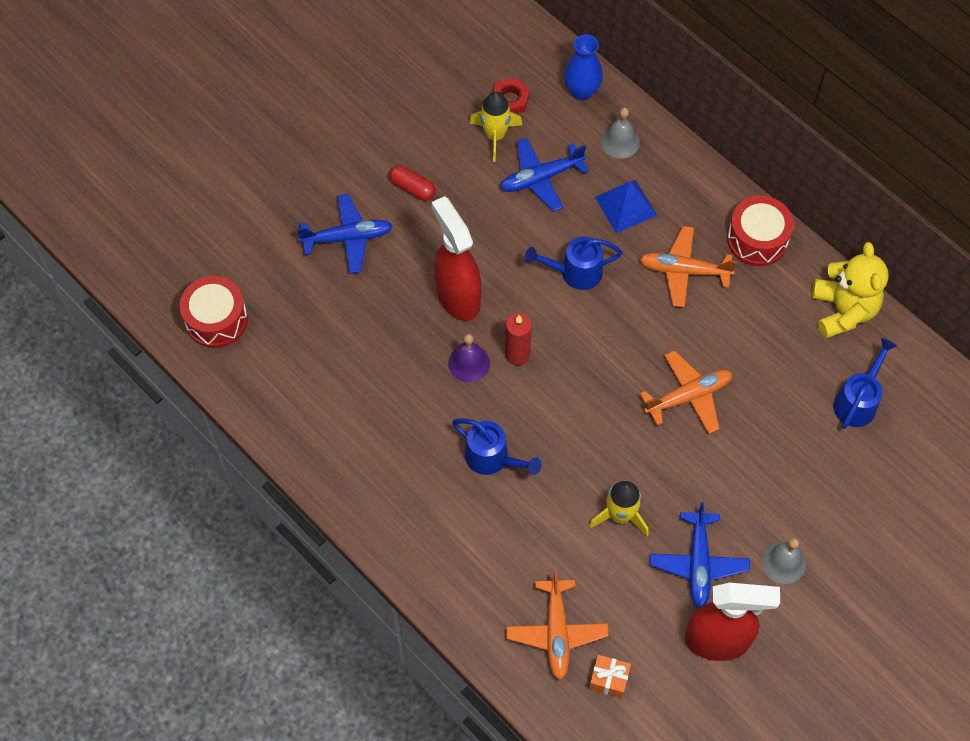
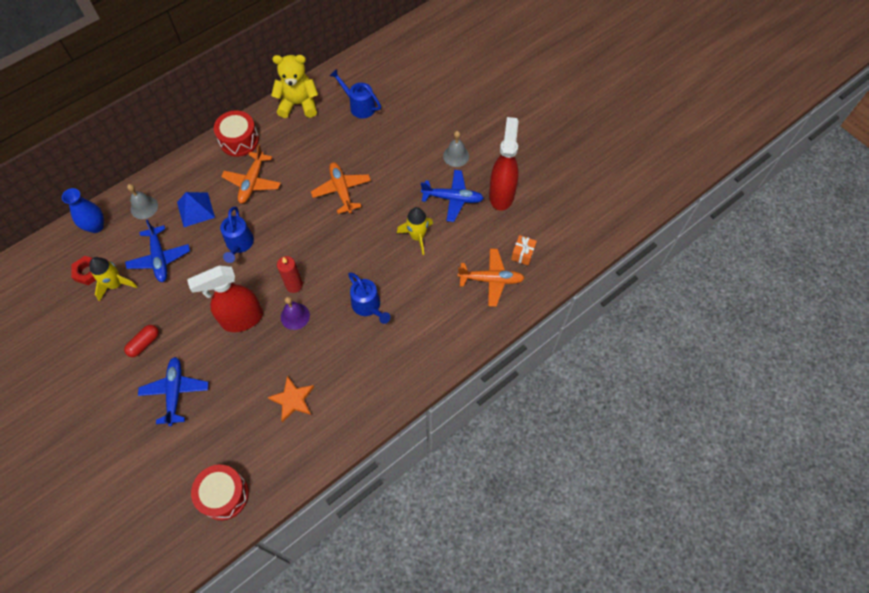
camera: 85 degrees left, 0 degrees up
(345, 379) = (293, 399): none -> orange star
(493, 459) = (368, 307): blue watering can -> blue watering can turned 105 degrees clockwise

